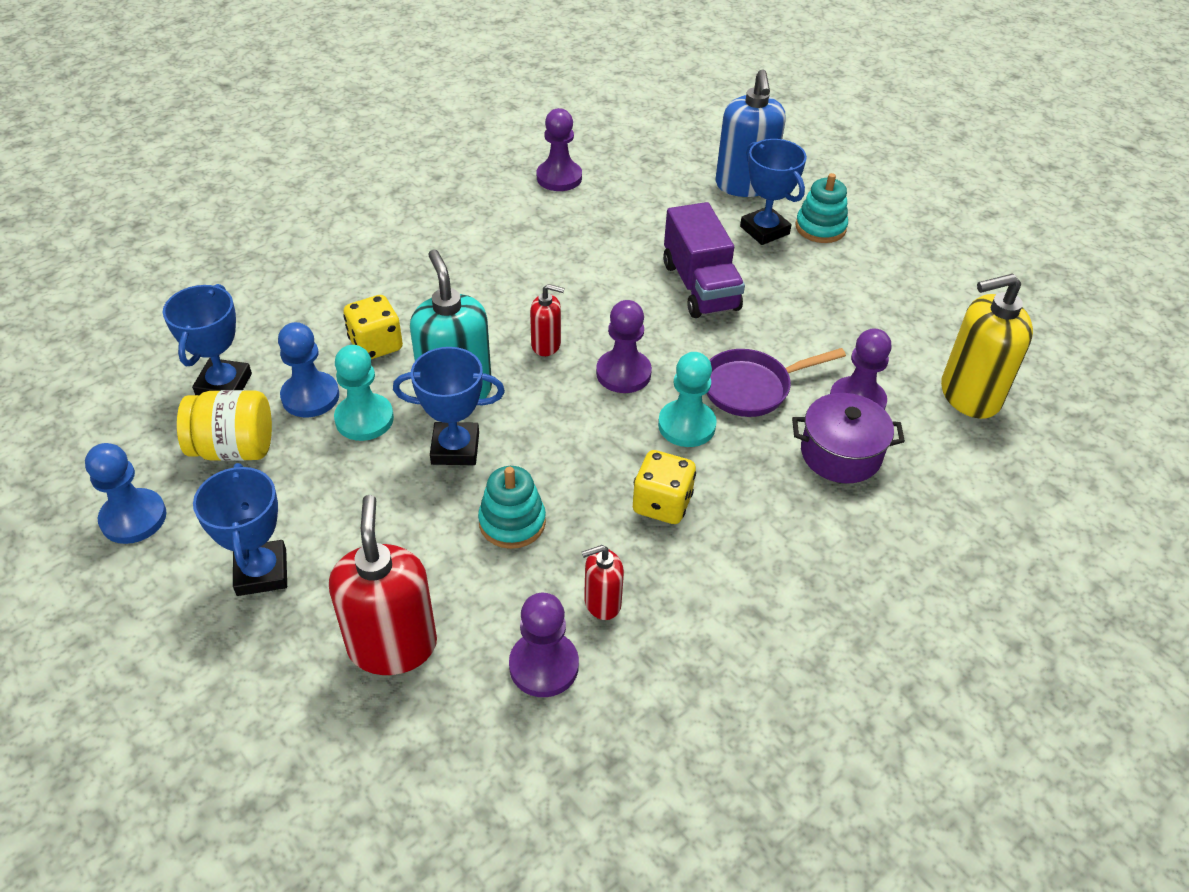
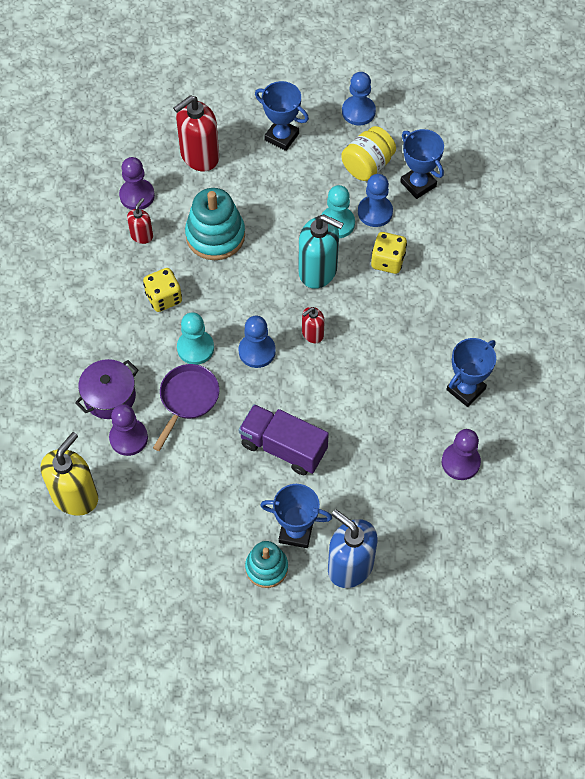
camera: 135 degrees right, 15 degrees up
(392, 645) = (199, 156): red soap dispenser -> red soap dispenser turned 105 degrees clockwise
(455, 448) = (281, 245): blue trophy -> blue trophy (466, 389)
(512, 522) = (215, 235): turquoise stacking toy -> turquoise stacking toy, size x1.57
(623, 373) = (257, 351): purple pawn -> blue pawn

